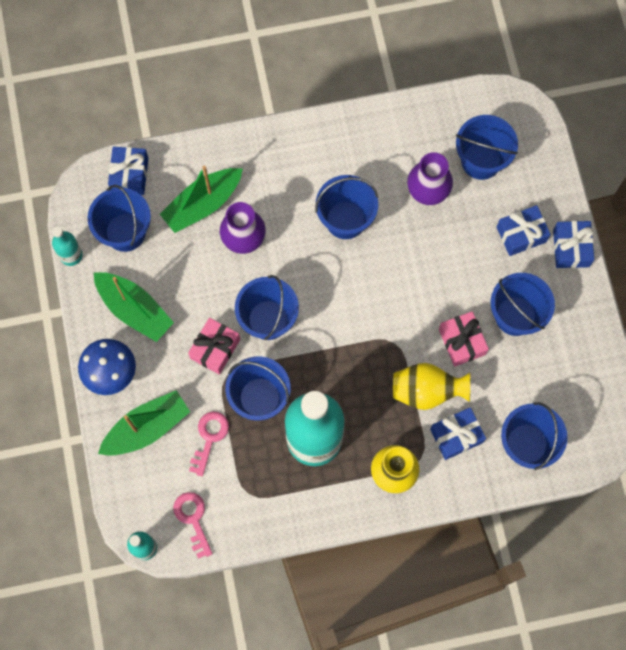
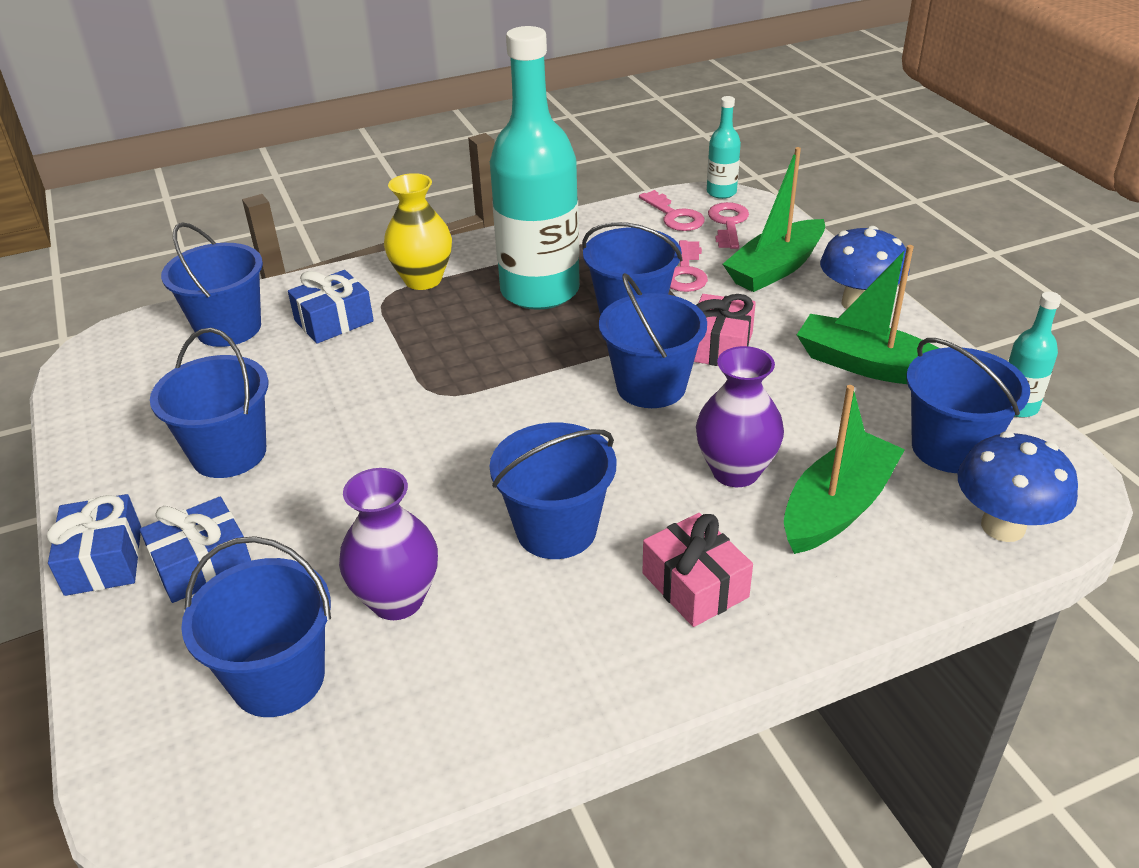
camera: 170 degrees right, 35 degrees down
(130, 175) = (1003, 526): blue gift -> blue mushroom
(157, 497) = (728, 223): none -> pink key
(426, 391) = (381, 353): yellow vase -> none
(461, 342) = (325, 410): pink gift -> pink gift (695, 585)

